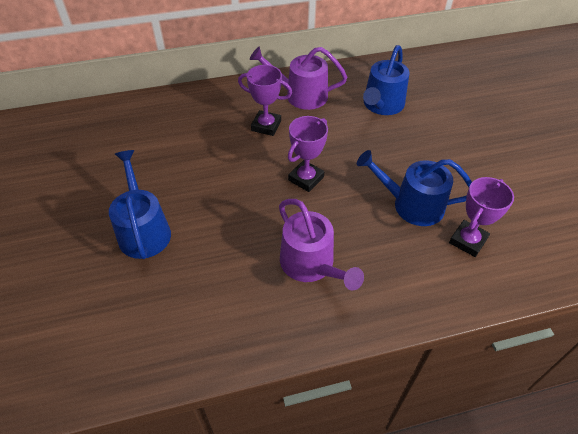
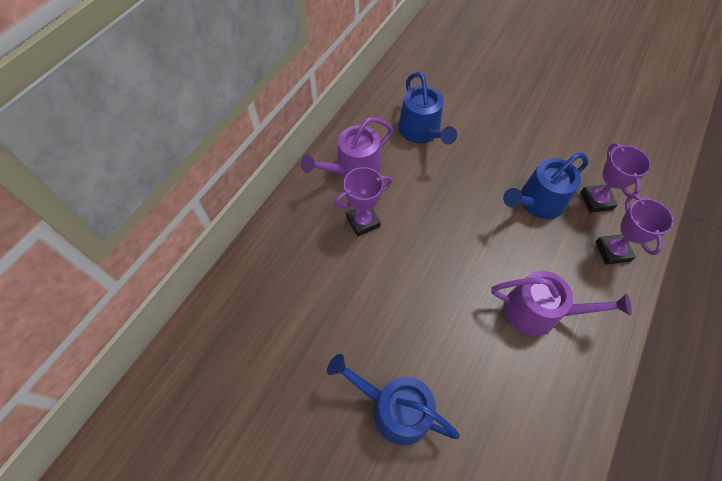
camera: 45 degrees left, 10 degrees up
(306, 178) = (450, 243): purple trophy -> purple trophy (612, 251)

